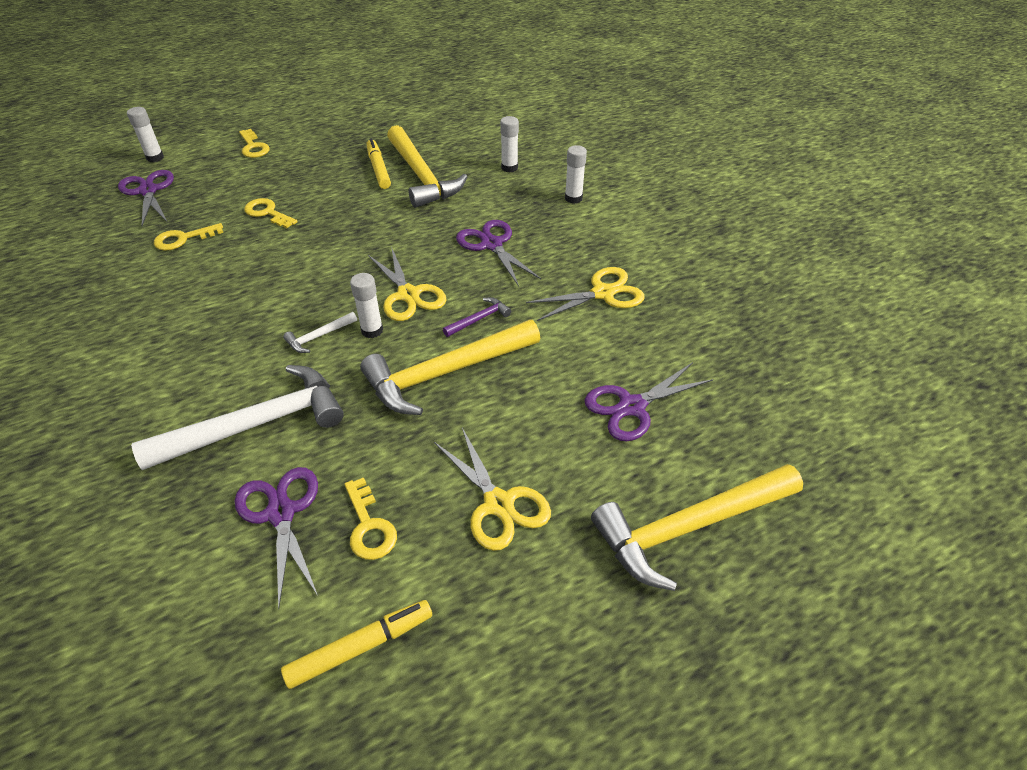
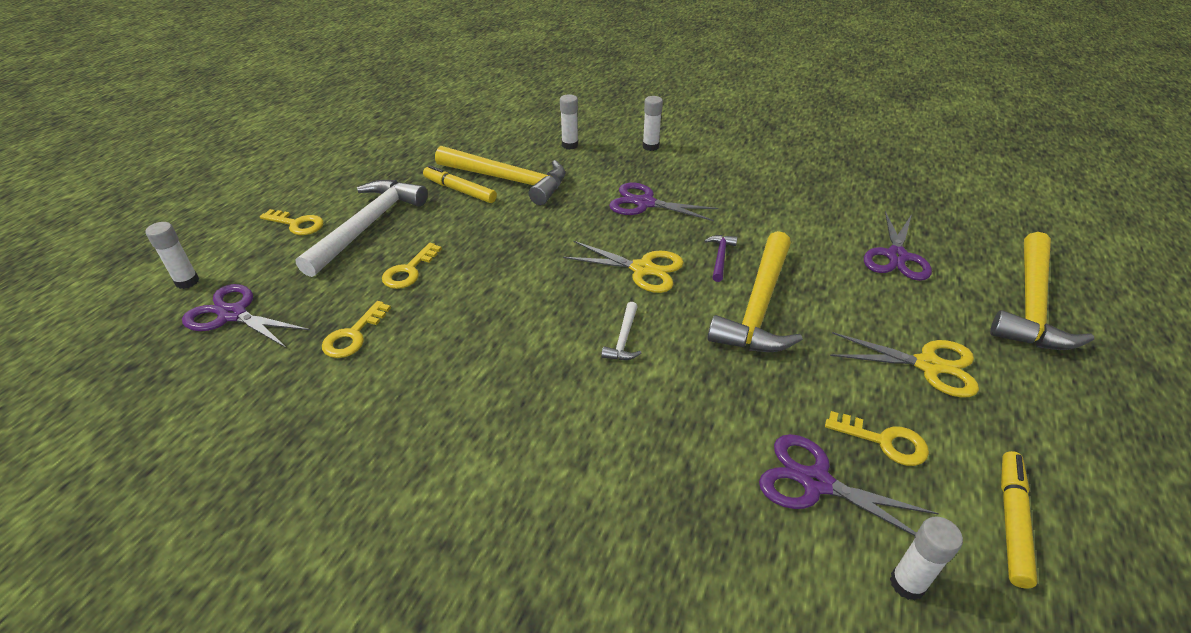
camera: 40 degrees left, 5 degrees down
(257, 424) = (687, 435): white hammer -> white hammer (368, 226)
(267, 213) = (409, 271): yellow key -> yellow key turned 60 degrees counterclockwise
(372, 330) = (658, 309): white glue stick -> white glue stick (907, 584)
(602, 293) = (769, 198): yellow scissors -> none

